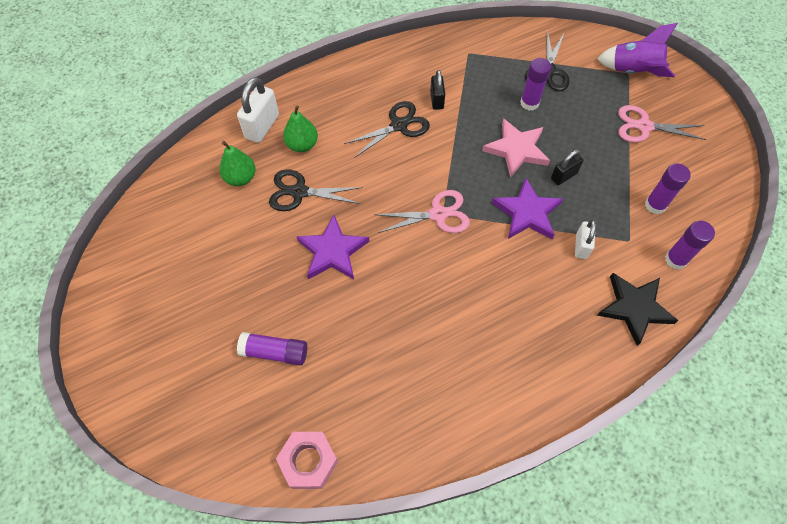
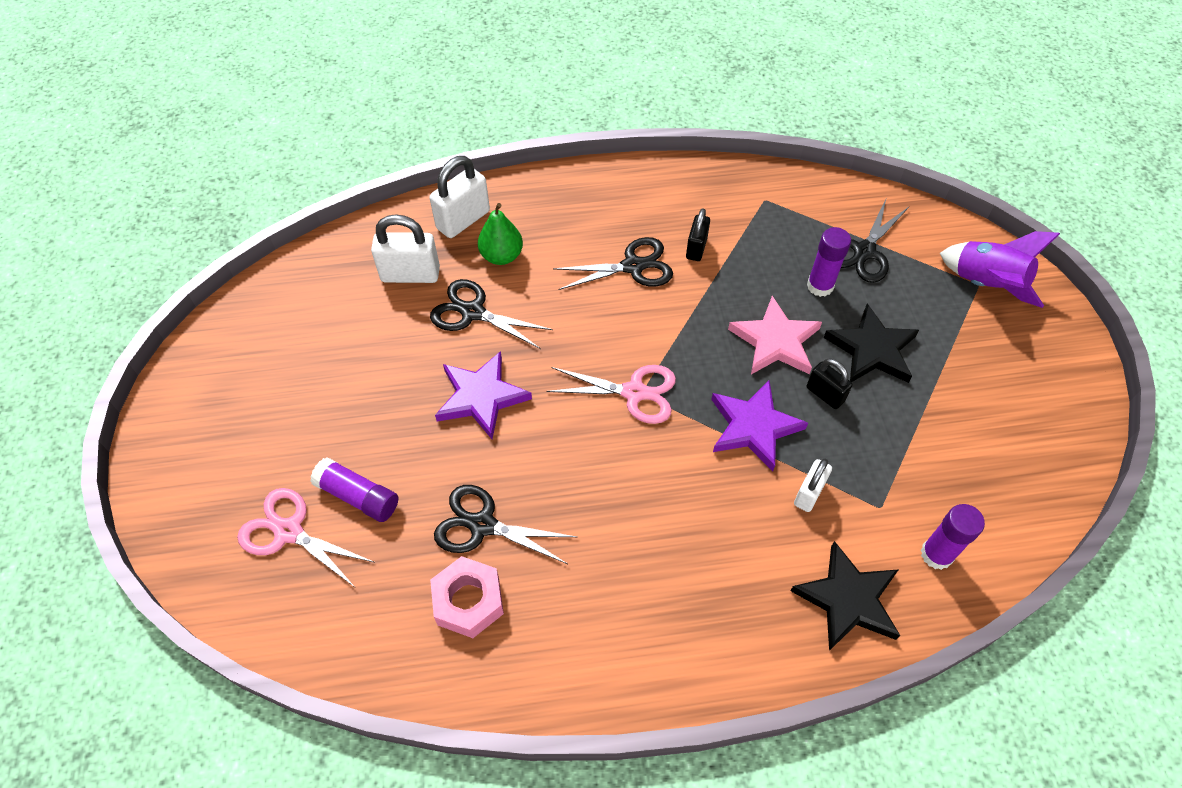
camera: 20 degrees right, 5 degrees down
(241, 178) = (410, 274): green pear -> white padlock
(308, 461) = (339, 642): pink nut -> pink nut (468, 601)
(373, 342) = (482, 525): none -> black scissors
(563, 176) = (825, 394): black padlock -> black padlock turned 60 degrees clockwise
(580, 136) = (872, 349): none -> black star
(644, 126) = (969, 362): pink scissors -> pink scissors (288, 531)
(655, 205) = (939, 472): purple glue stick -> none

